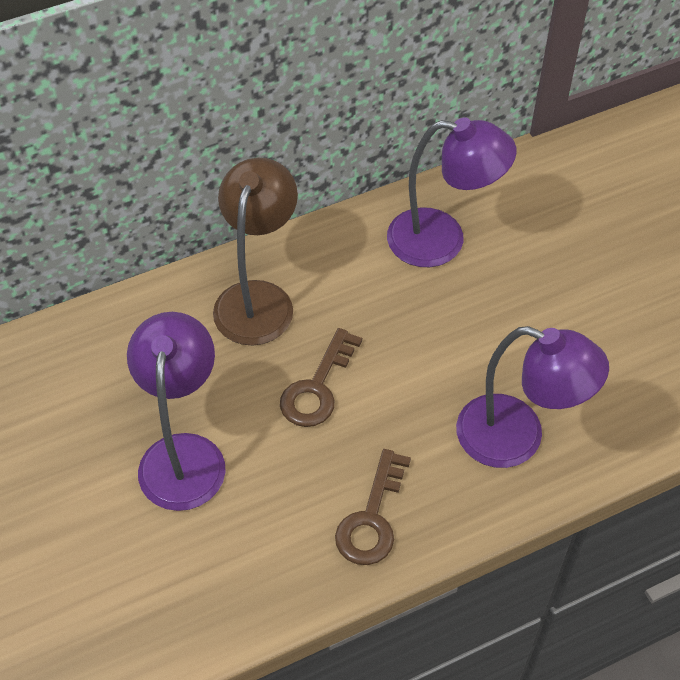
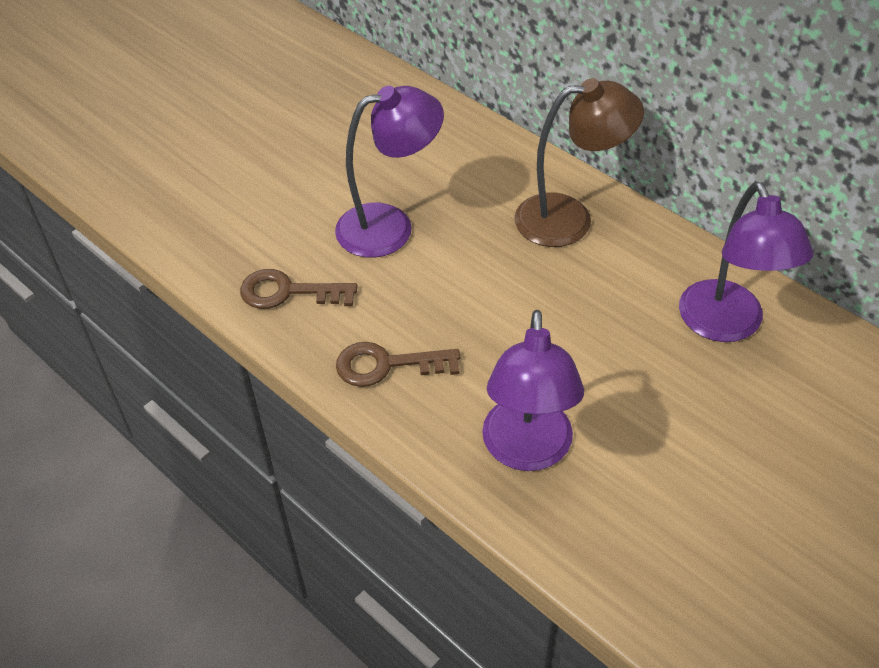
camera: 70 degrees right, 5 degrees down
(317, 387) = (500, 287): brown key -> brown key (288, 292)

